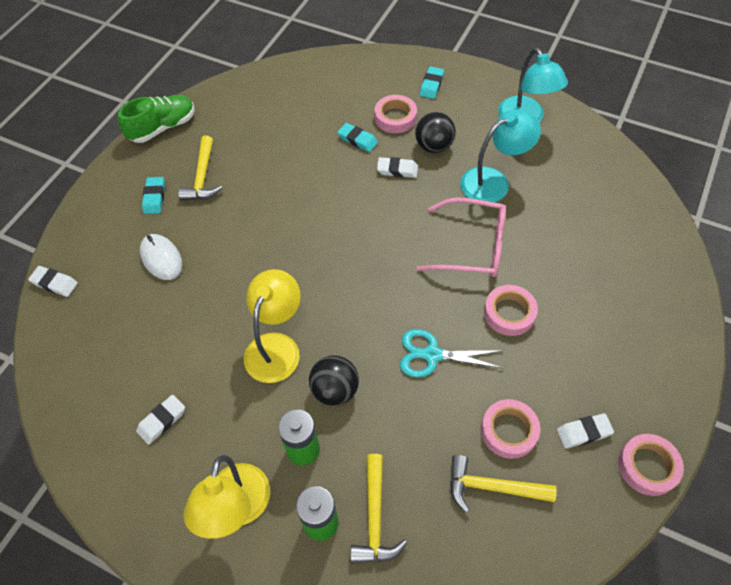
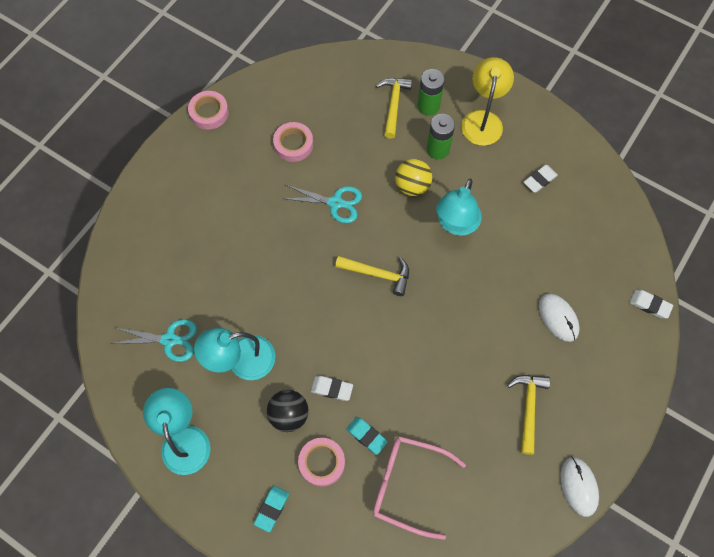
camera: 175 degrees left, 10 degrees up
(154, 197) = (574, 388): turquoise eraser -> none
(163, 127) = (578, 486): green shoe -> white mouse
(276, 346) = (455, 224): yellow lamp -> turquoise lamp
(335, 390) = (412, 186): black ball -> yellow ball
(471, 246) = (281, 293): pink glasses -> pink glasses (408, 485)
(492, 487) = (314, 112): yellow hammer -> yellow hammer (377, 274)
(509, 313) = (267, 228): pink tape -> none
(574, 190) = (169, 339): none -> turquoise scissors
(583, 432) = (243, 137): white eraser -> none

